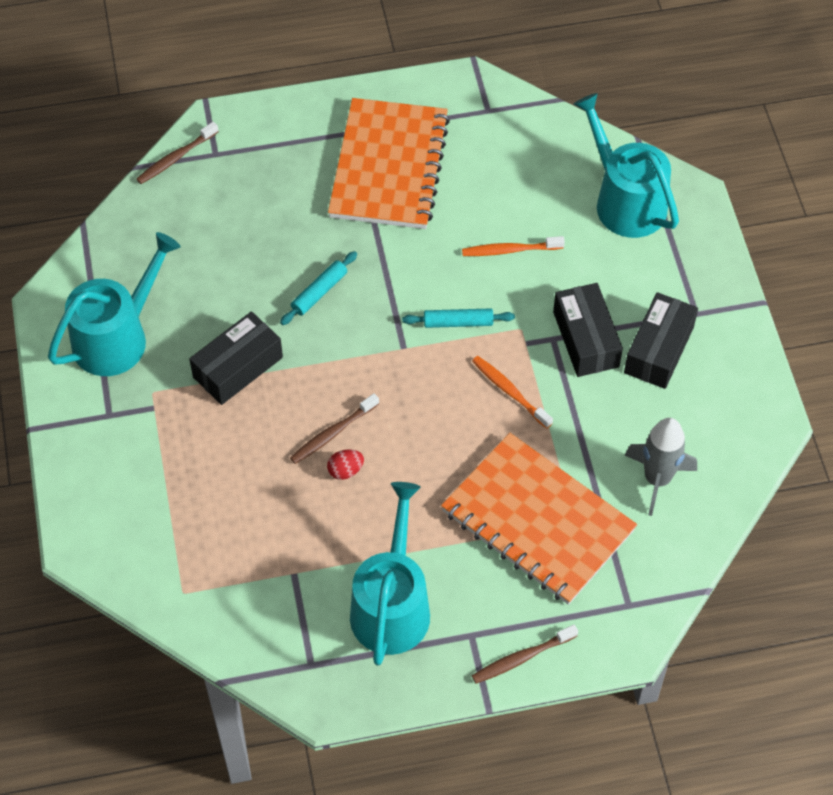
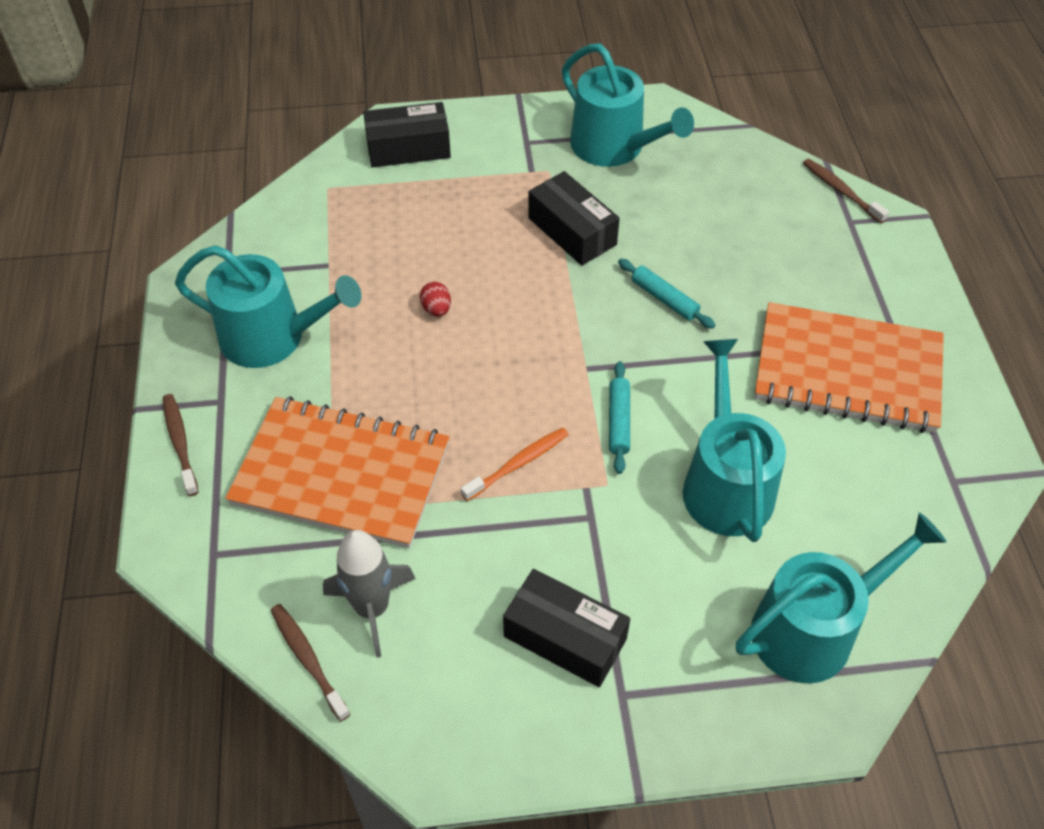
camera: 95 degrees right, 5 degrees down
(333, 433) = (483, 301): brown toothbrush -> brown toothbrush (308, 660)
(510, 250) = (725, 484): orange toothbrush -> turquoise watering can
(537, 521) = (341, 474): orange notebook -> orange notebook turned 60 degrees clockwise
(586, 339) = (587, 553): black box -> black box (408, 148)

